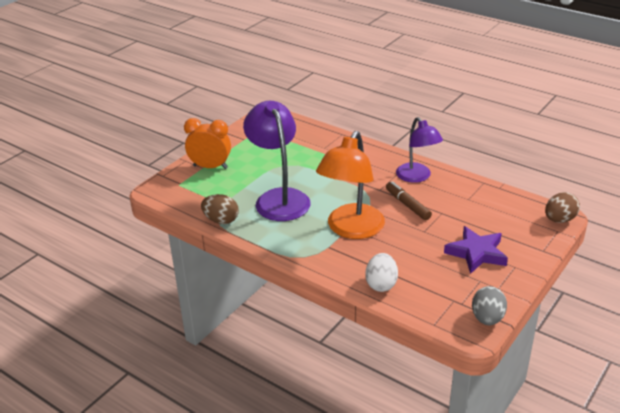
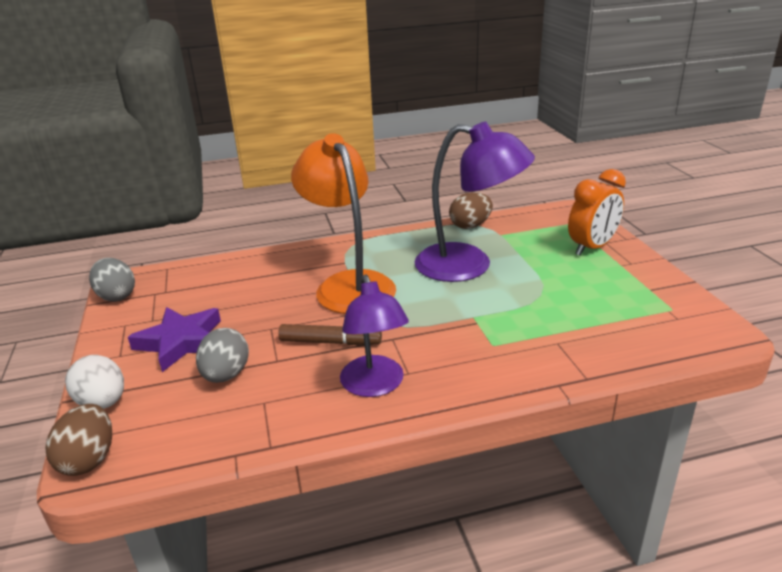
camera: 130 degrees right, 5 degrees down
(381, 284) = (251, 266): white egg -> white egg (103, 402)
(417, 177) = (375, 386): purple lamp -> purple lamp turned 120 degrees counterclockwise
(472, 220) = (226, 375): none -> grey egg

